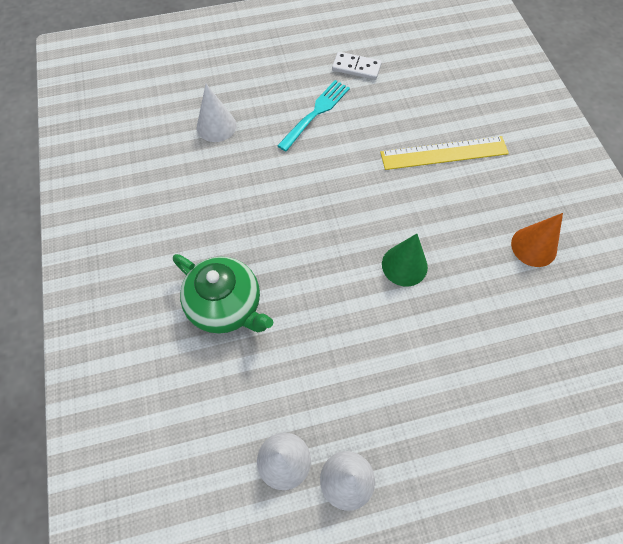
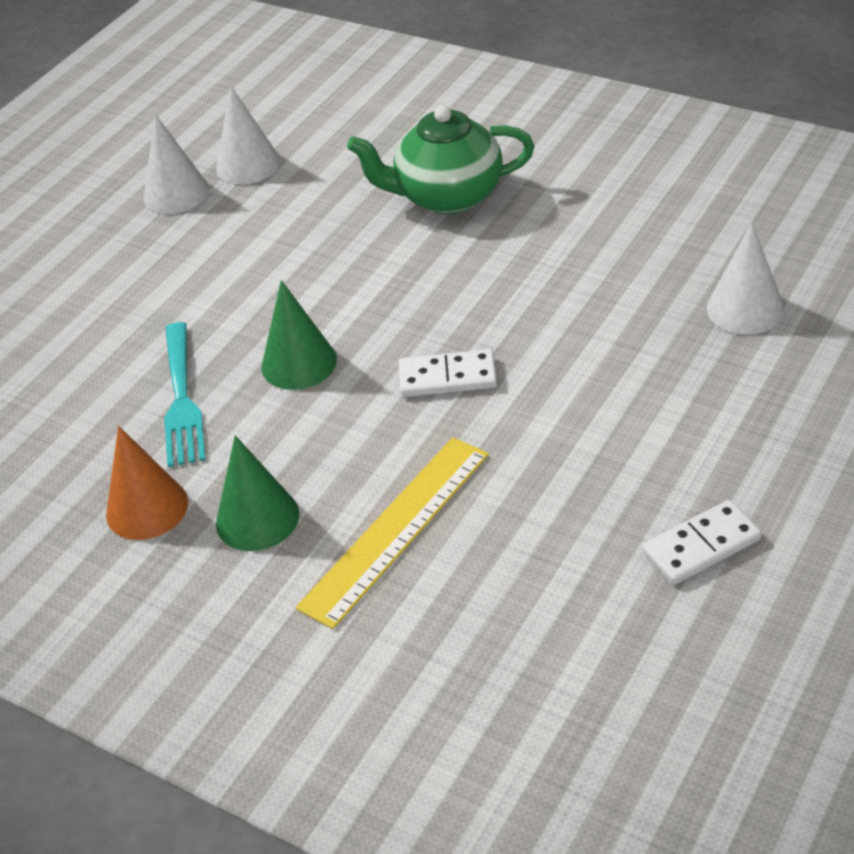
camera: 140 degrees right, 20 degrees down
(315, 113) = (650, 428): turquoise fork -> turquoise fork (181, 398)
(354, 198) = (447, 377): none -> white domino
(491, 201) = (257, 518): none -> green cone

